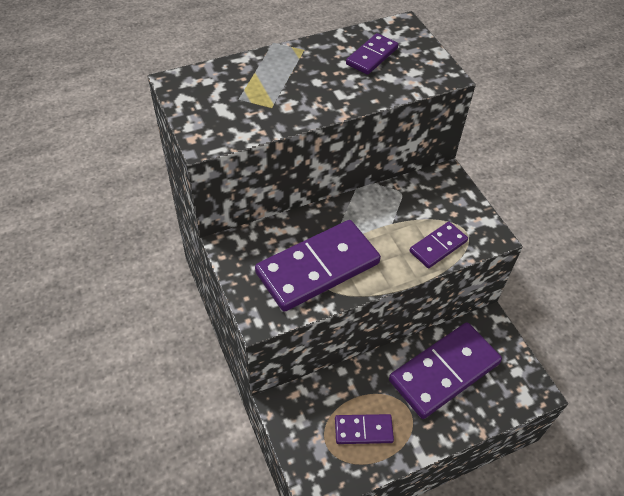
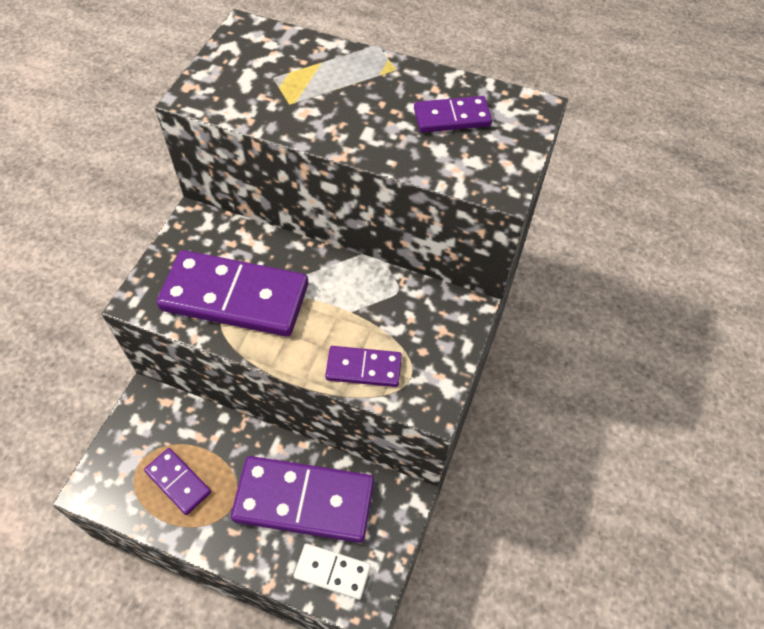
camera: 45 degrees right, 5 degrees up
(503, 392) = (332, 572): none -> white domino

